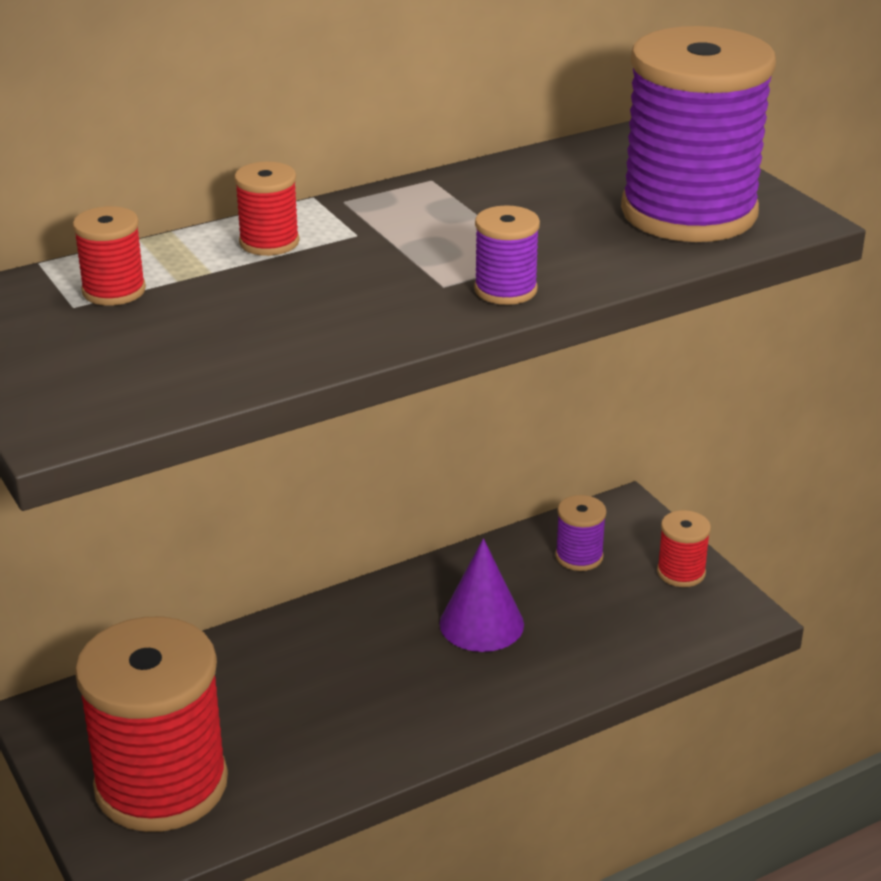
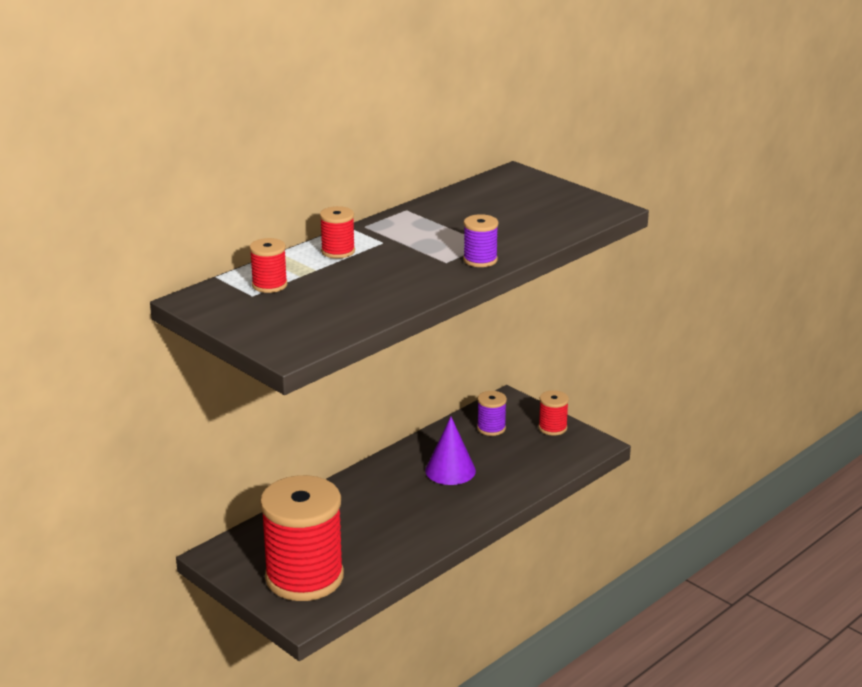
camera: 15 degrees left, 5 degrees down
(689, 213) = (554, 211): purple spool -> none

